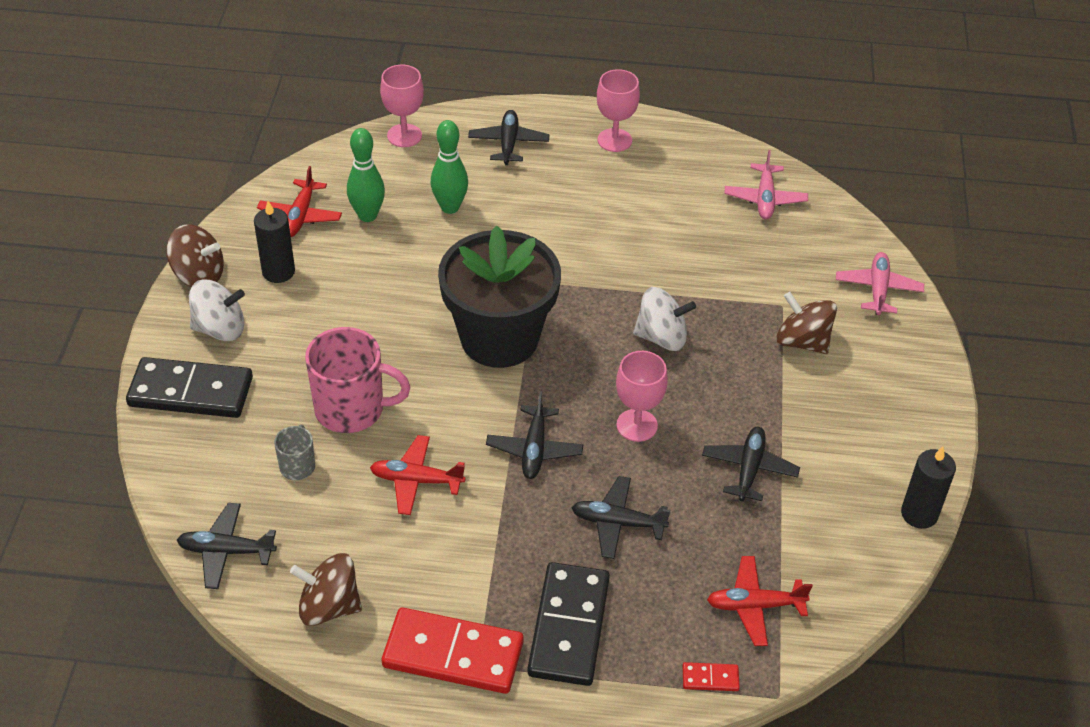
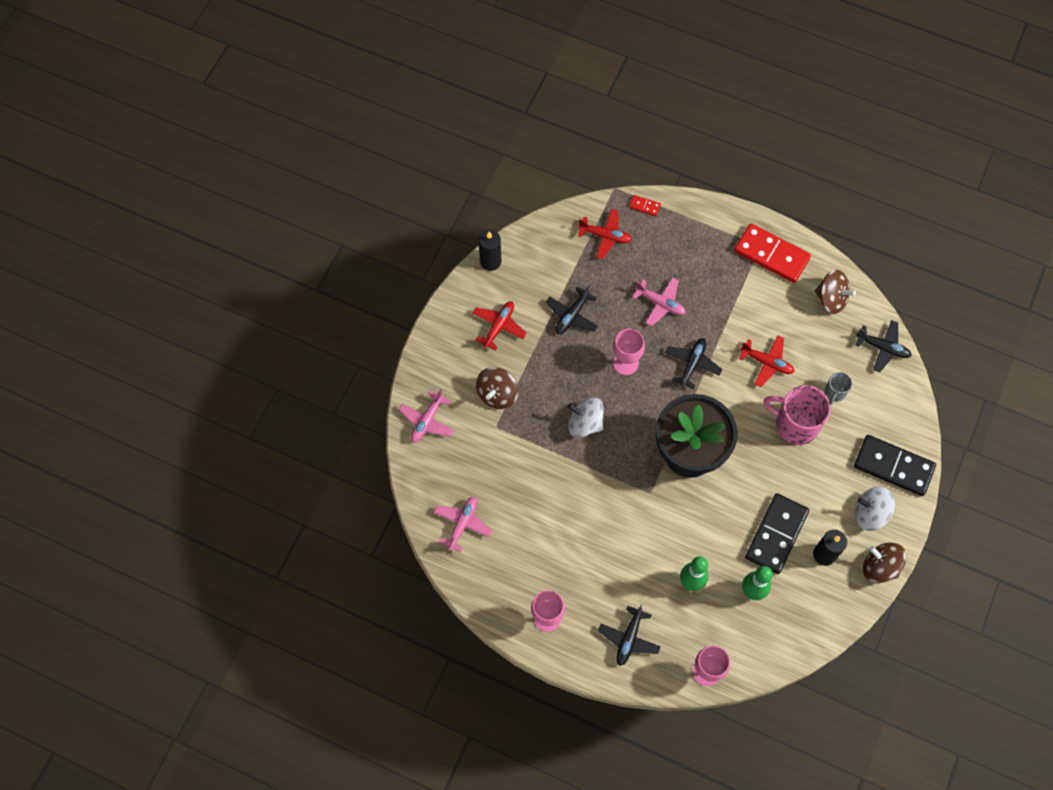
camera: 160 degrees left, 20 degrees up
(300, 216) = (800, 606): red plane -> red plane (498, 326)
(569, 627) = (707, 252): black domino -> black domino (776, 534)
(618, 523) = (660, 303): black plane -> pink plane
(802, 341) = (497, 394): brown spinning top -> brown spinning top turned 60 degrees clockwise

